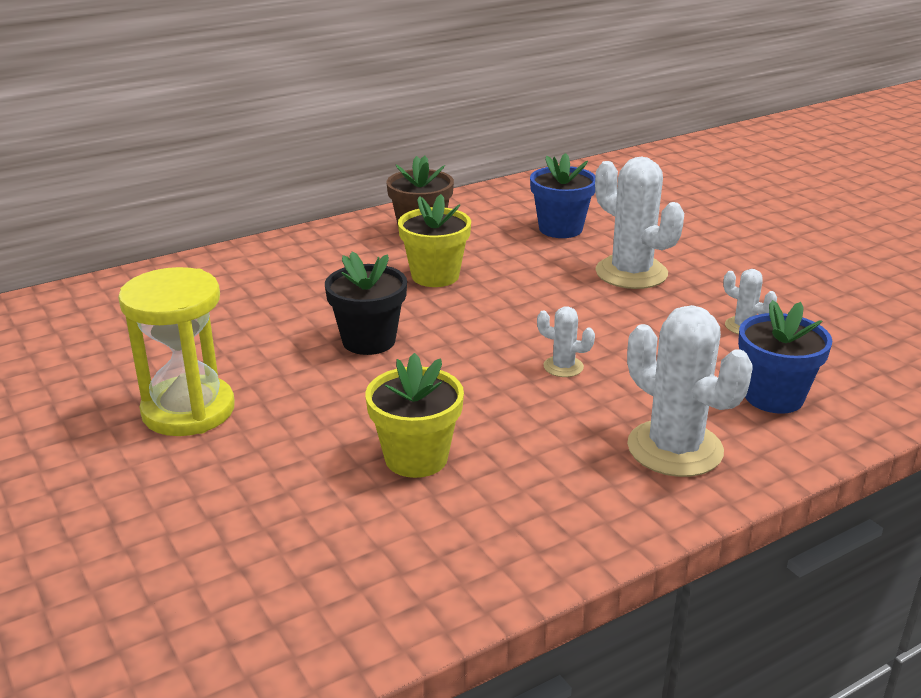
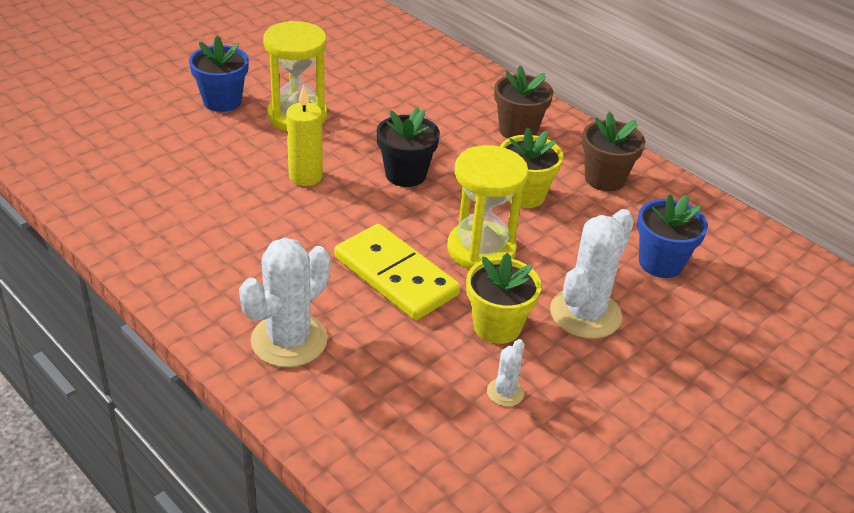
camera: 75 degrees right, 10 degrees up
(310, 263) = (518, 130): none -> brown flower pot
(344, 414) = (305, 176): none -> yellow candle
(416, 458) = (259, 213): yellow flower pot -> yellow flower pot (497, 326)
(525, 311) = (481, 250): none -> yellow hourglass
(563, 367) = (396, 276): white cactus -> yellow domino
(773, 397) = (380, 406): blue flower pot -> blue flower pot (222, 101)

